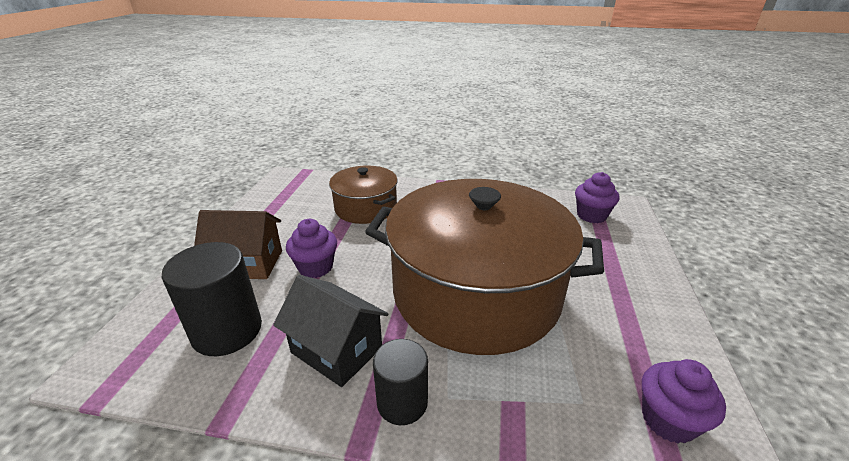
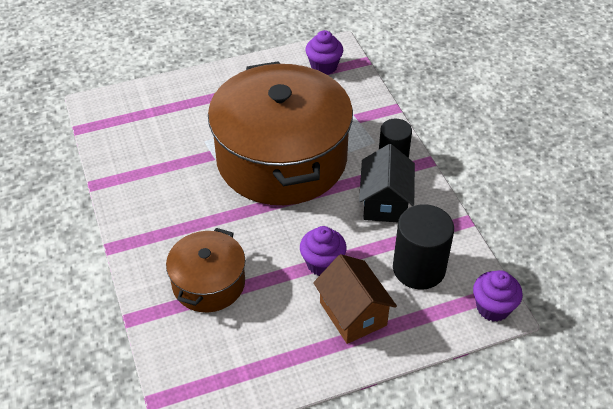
camera: 120 degrees left, 15 degrees up
(591, 215) = (125, 121): purple cupcake -> purple cupcake (493, 308)

